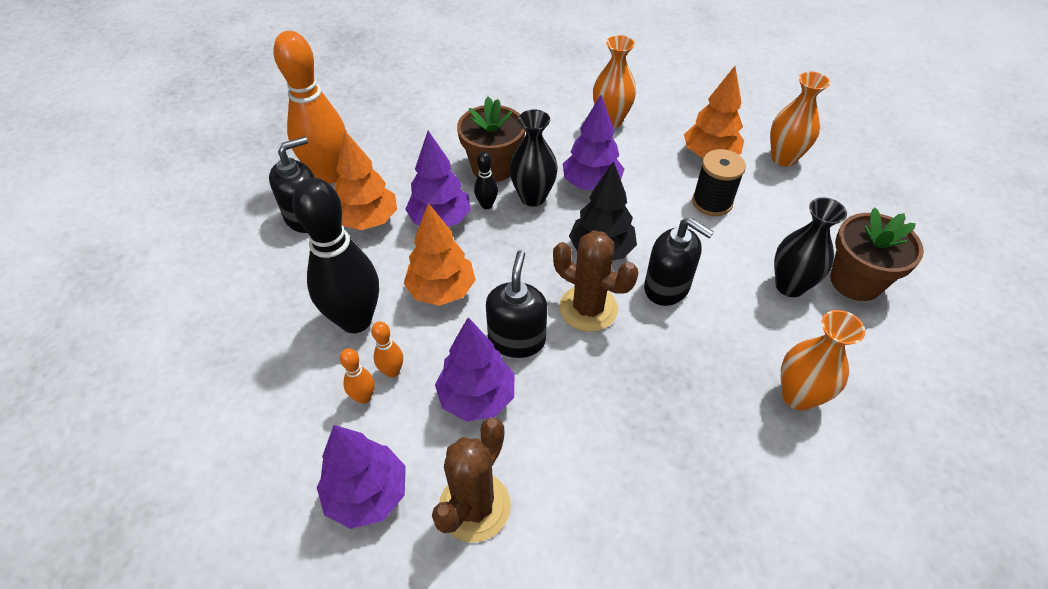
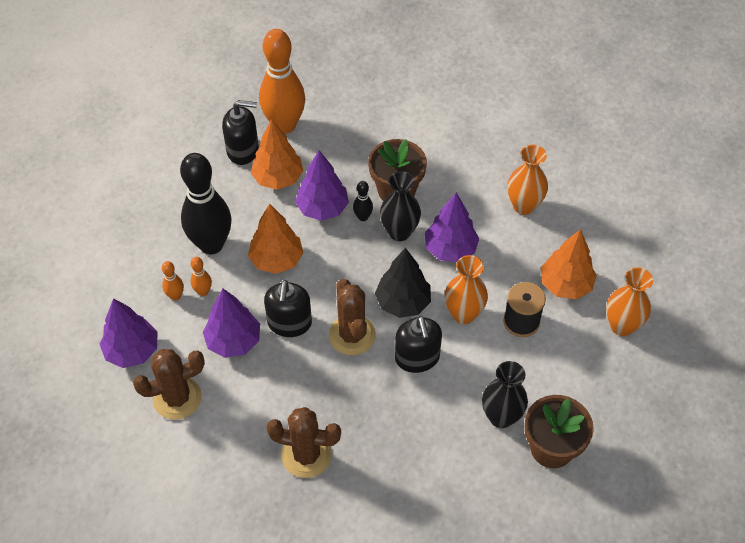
camera: 40 degrees right, 5 degrees up
(517, 339) = (289, 323): black soap dispenser -> black soap dispenser turned 135 degrees clockwise
(674, 455) = (306, 455): none -> brown cactus
(798, 396) = (418, 482): orange vase -> orange vase (463, 314)

